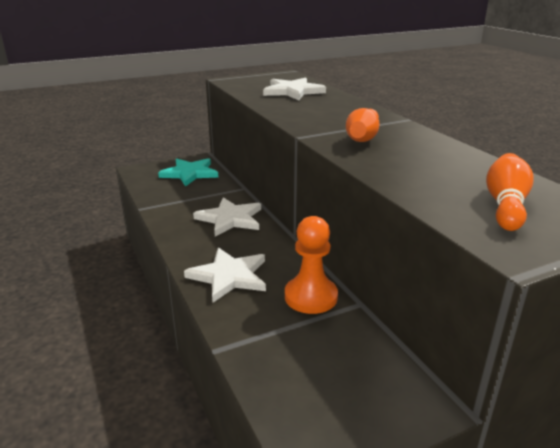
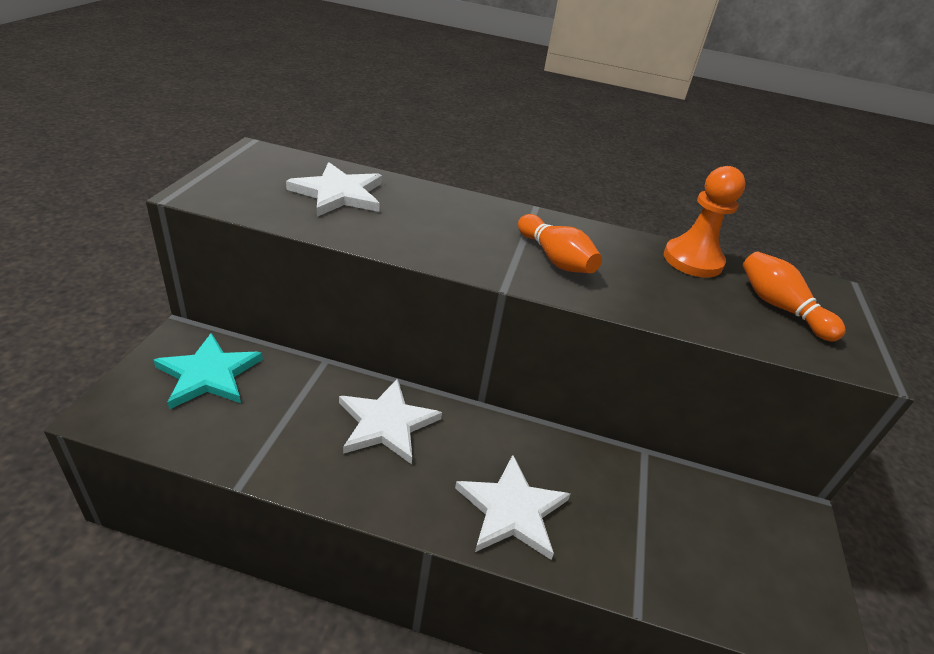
camera: 55 degrees left, 10 degrees up
(310, 297) = (607, 474): orange pawn -> orange pawn (692, 260)

